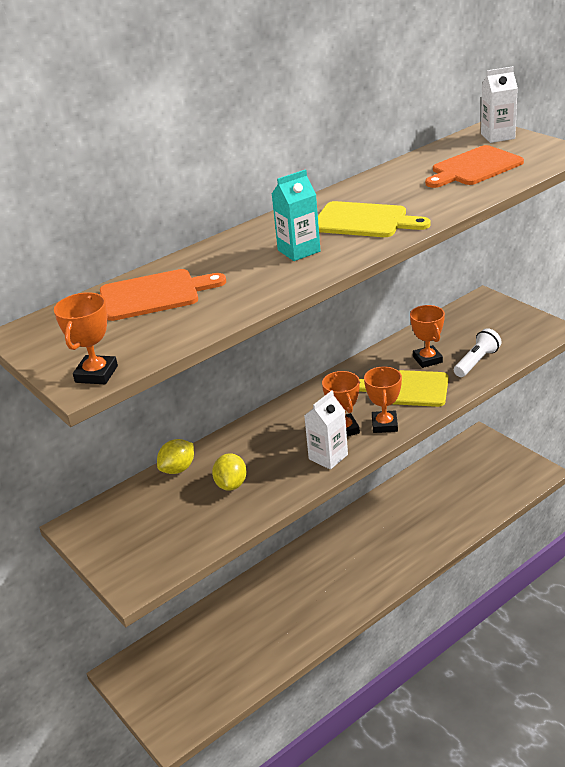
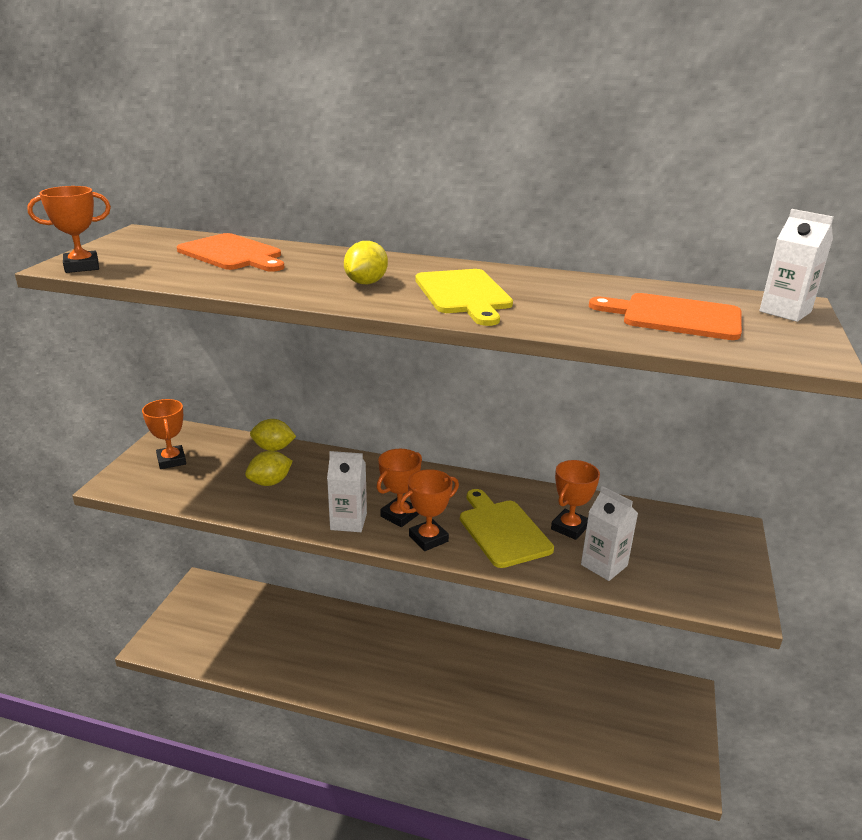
camera: 50 degrees right, 5 degrees down
(131, 538) = (171, 460): none -> orange trophy
(299, 251) = (366, 283): turquoise carton -> yellow lemon
(477, 362) = (604, 565): white flashlight -> white carton

